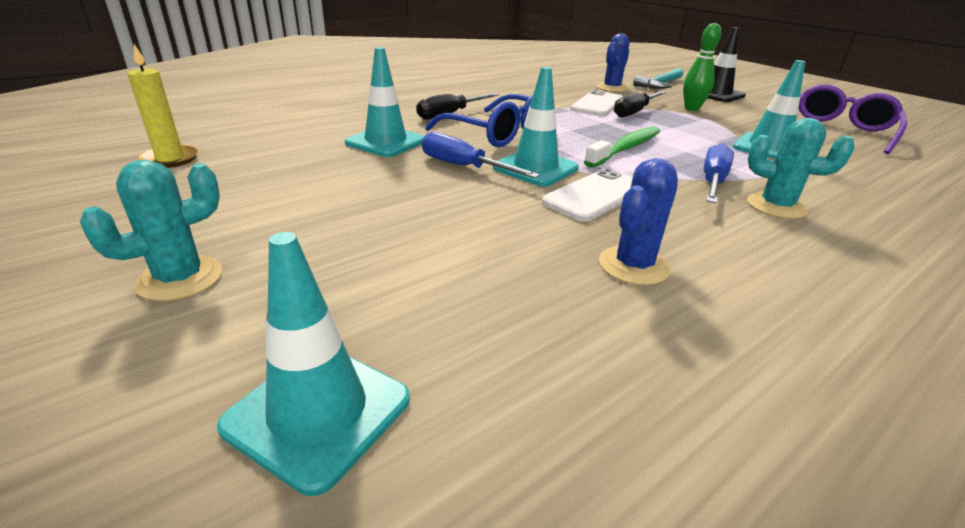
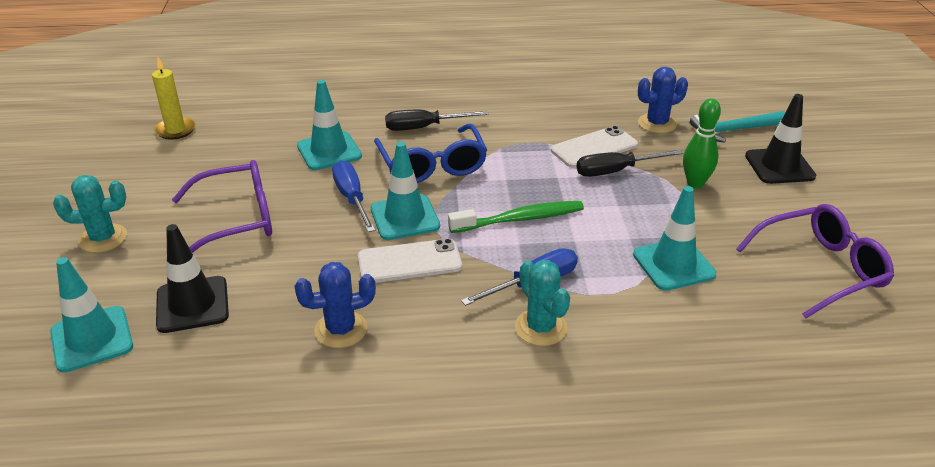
camera: 35 degrees right, 5 degrees up
(361, 211) = (236, 220): none -> purple glasses
(425, 305) = (192, 304): none -> black traffic cone

